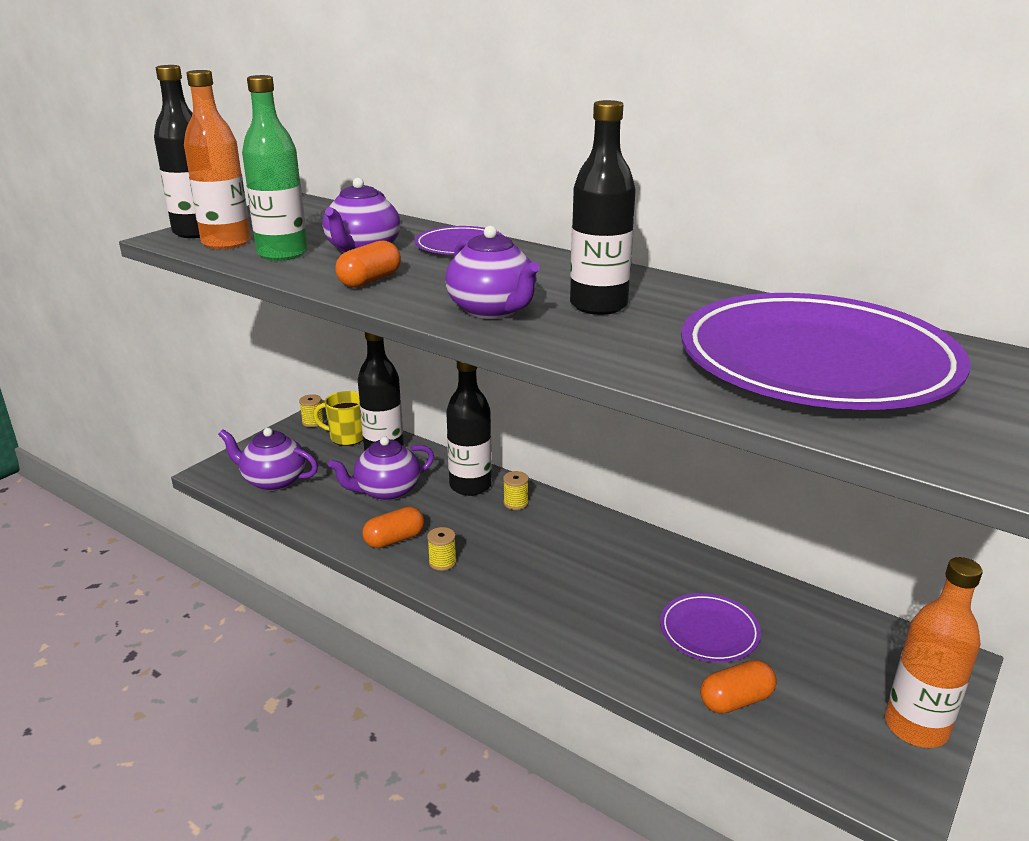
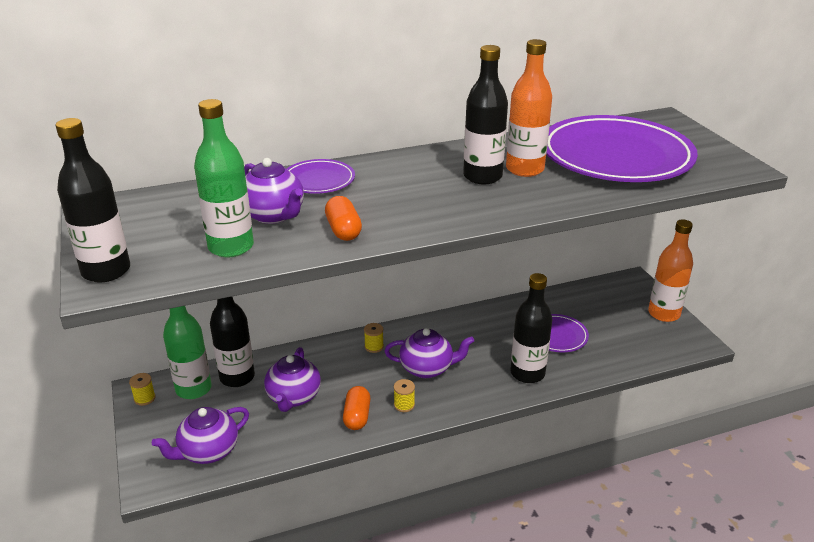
camera: 55 degrees left, 5 degrees up
(226, 243) = (162, 264): orange bottle -> orange bottle (524, 169)
(347, 437) = (193, 389): yellow mug -> green bottle
(470, 486) = (332, 357): black bottle -> black bottle (527, 373)
(493, 310) = (452, 208): purple teapot -> purple teapot (427, 368)
(736, 700) = (611, 354): orange capsule -> none

